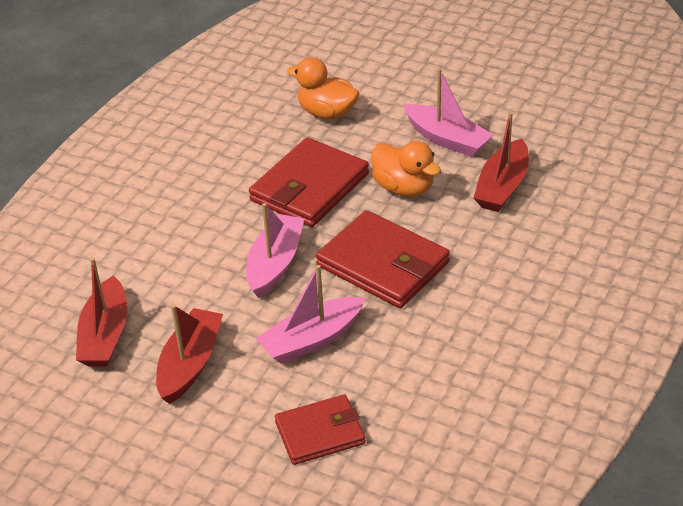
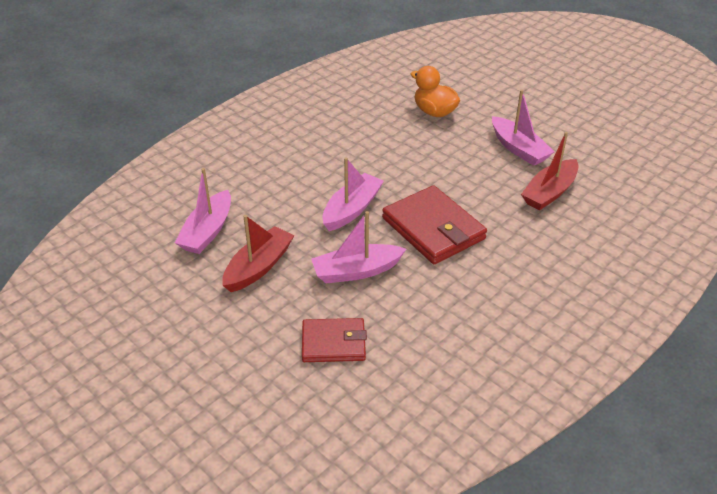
camera: 15 degrees right, 0 degrees up
(105, 335) = (207, 231): red boat -> pink boat
(309, 187) = (400, 161): red wallet -> none
(404, 188) = (471, 177): orange duck -> none

